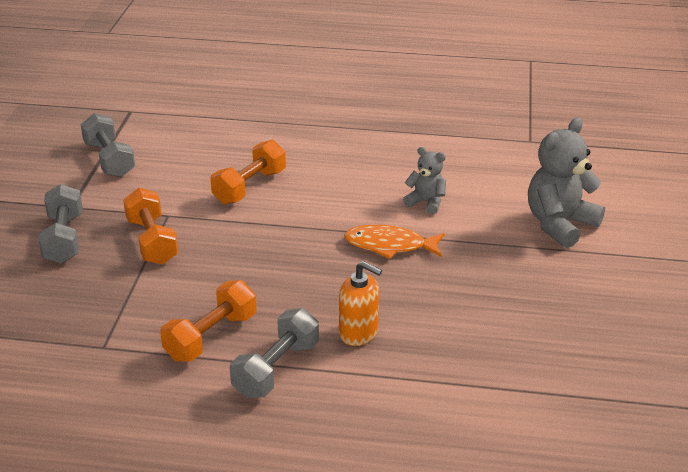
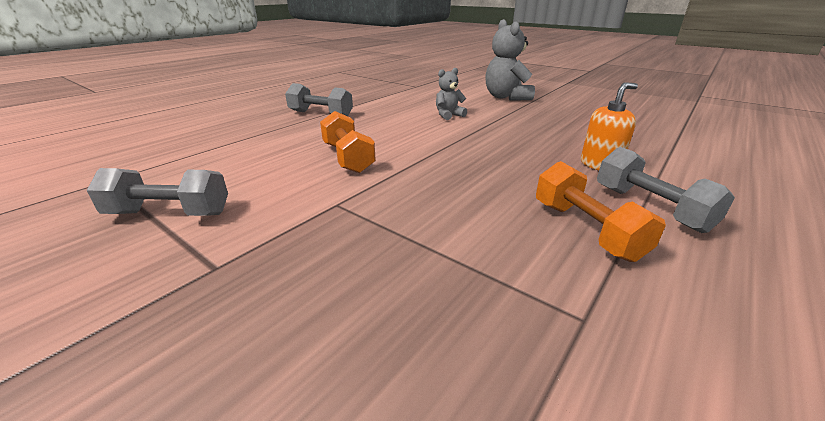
camera: 60 degrees left, 5 degrees down
(64, 238) = (283, 293): grey dumbbell -> grey dumbbell (321, 114)
(152, 241) = (374, 224): orange dumbbell -> none
(389, 245) = (489, 133): orange fish -> none

